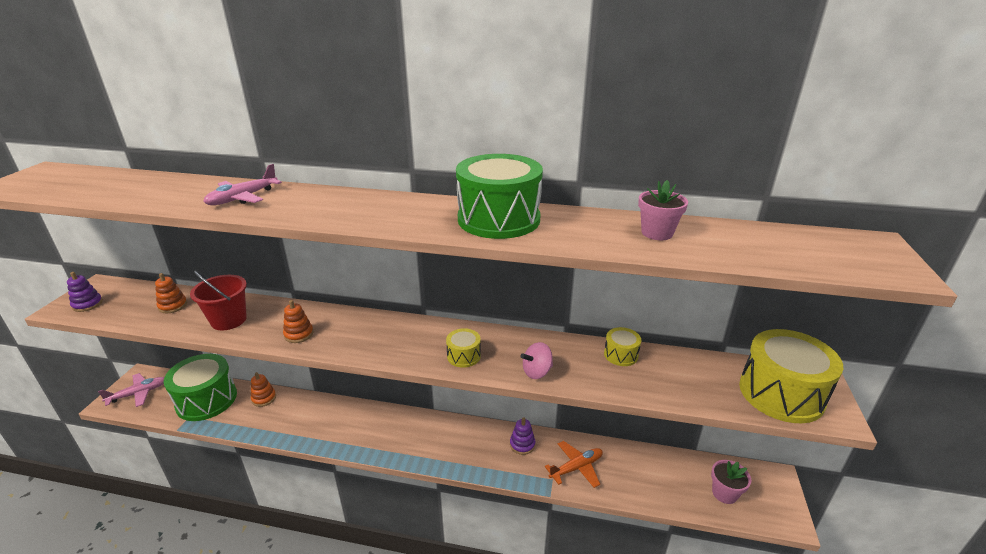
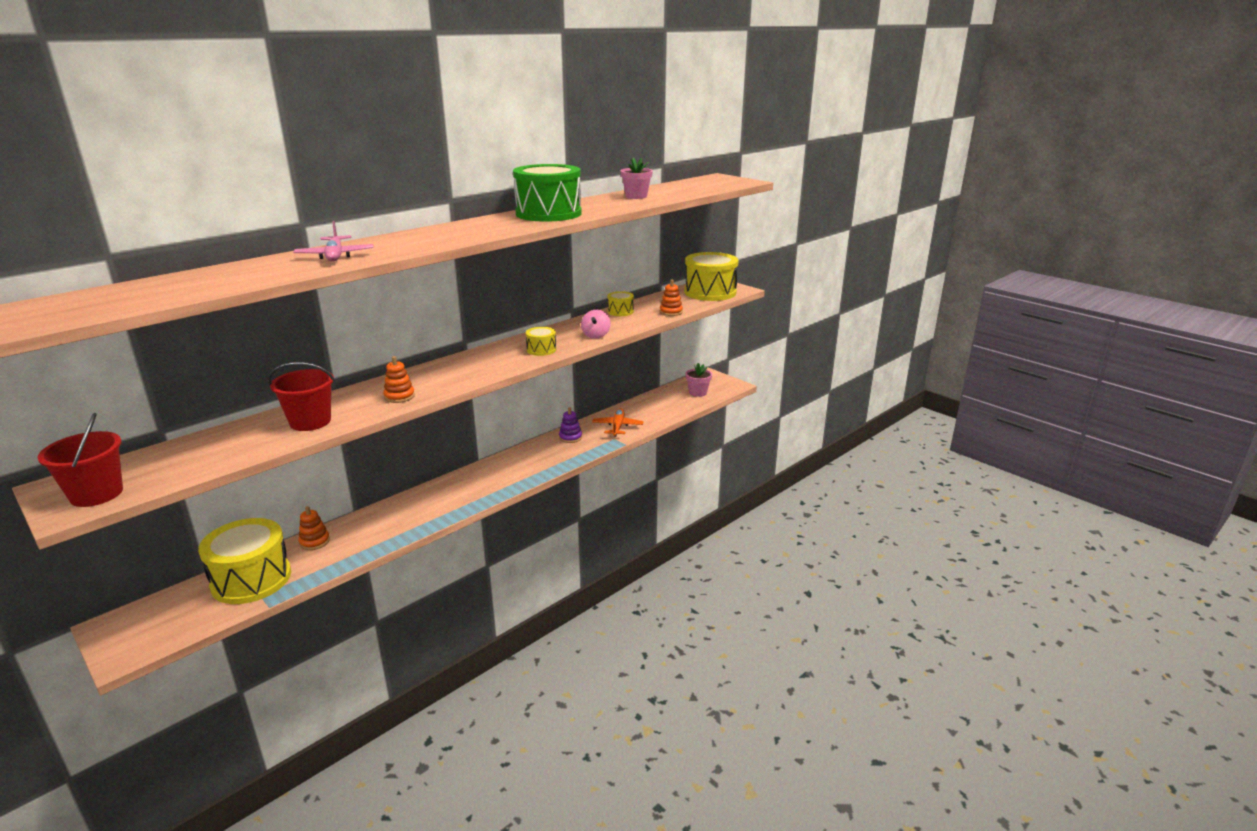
camera: 55 degrees left, 5 degrees down
(87, 304) = (96, 494): purple stacking toy -> red bucket
(138, 393) = (146, 630): pink plane -> none
(173, 306) = (218, 445): orange stacking toy -> orange stacking toy (671, 312)
(206, 400) = (251, 579): green drum -> yellow drum

